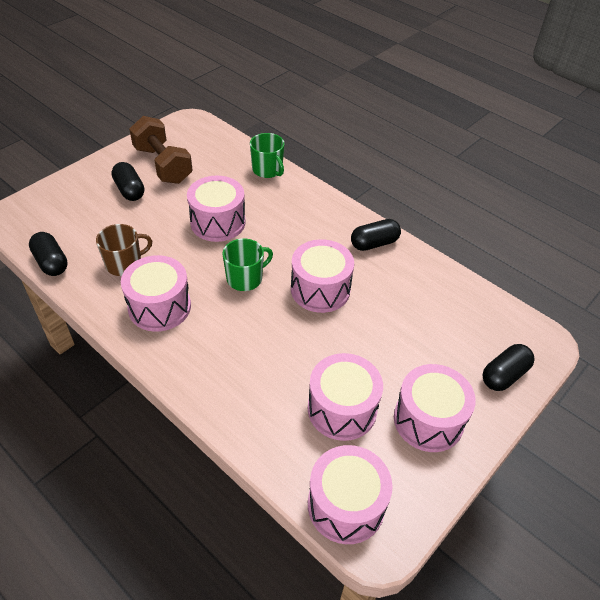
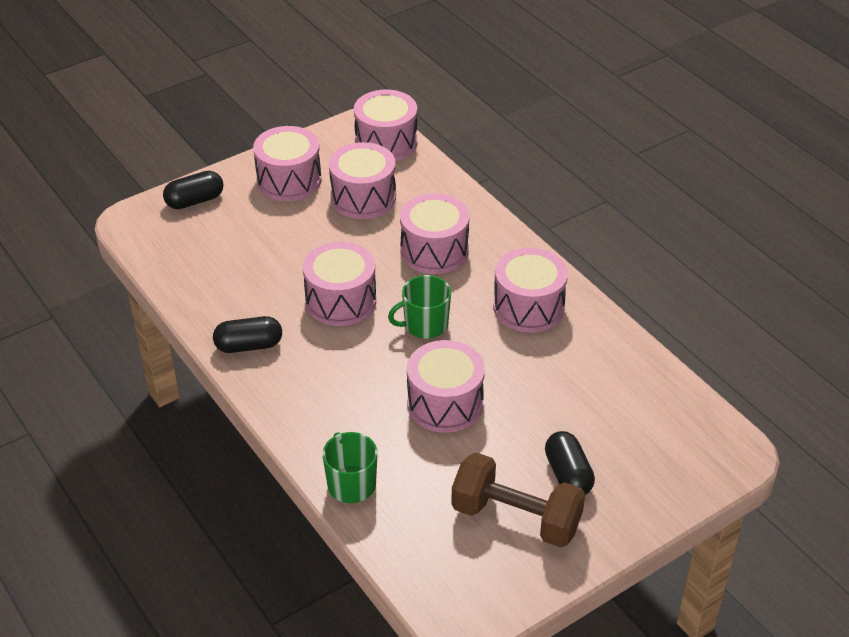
camera: 165 degrees left, 5 degrees down
(51, 262) = (662, 376): black capsule -> none
(124, 264) = (570, 362): brown mug -> none
(163, 165) = (516, 518): brown dumbbell -> brown dumbbell turned 45 degrees counterclockwise
(253, 353) = (434, 251): none -> pink drum

